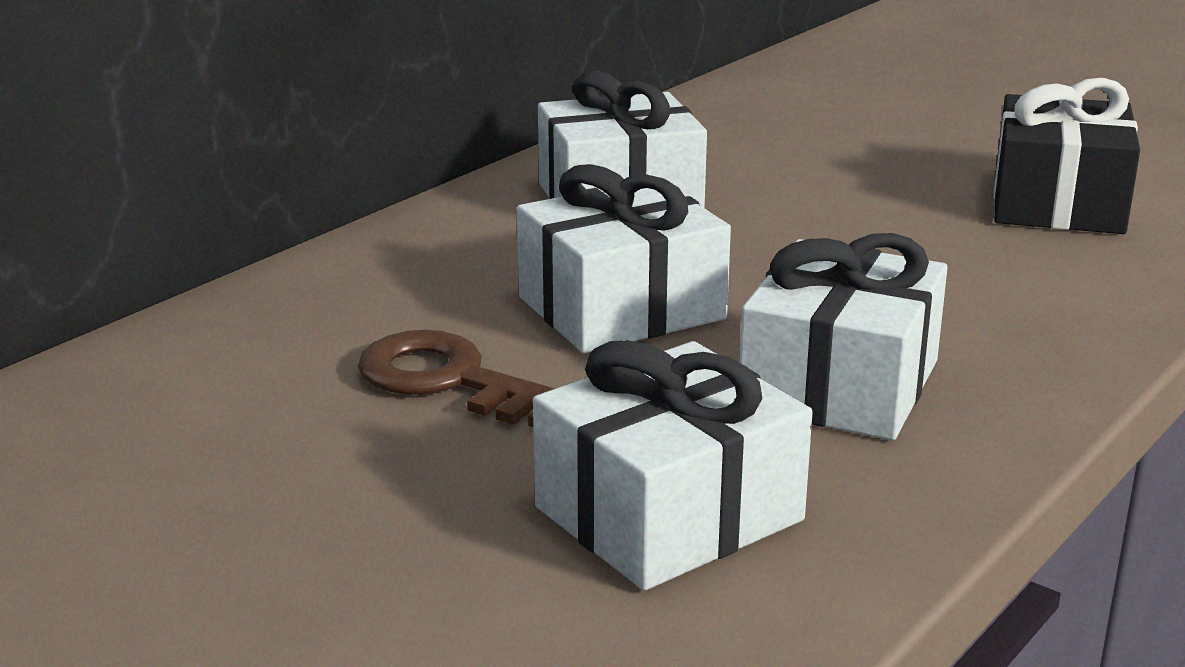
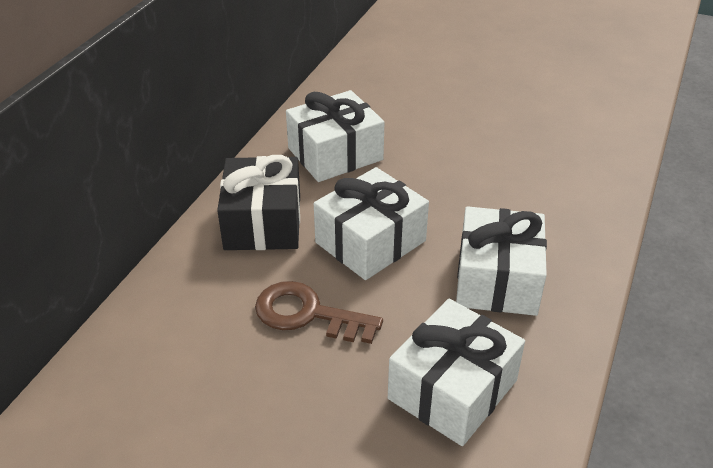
camera: 15 degrees left, 15 degrees up
(1058, 203) = (551, 123): black gift -> black gift (263, 222)

